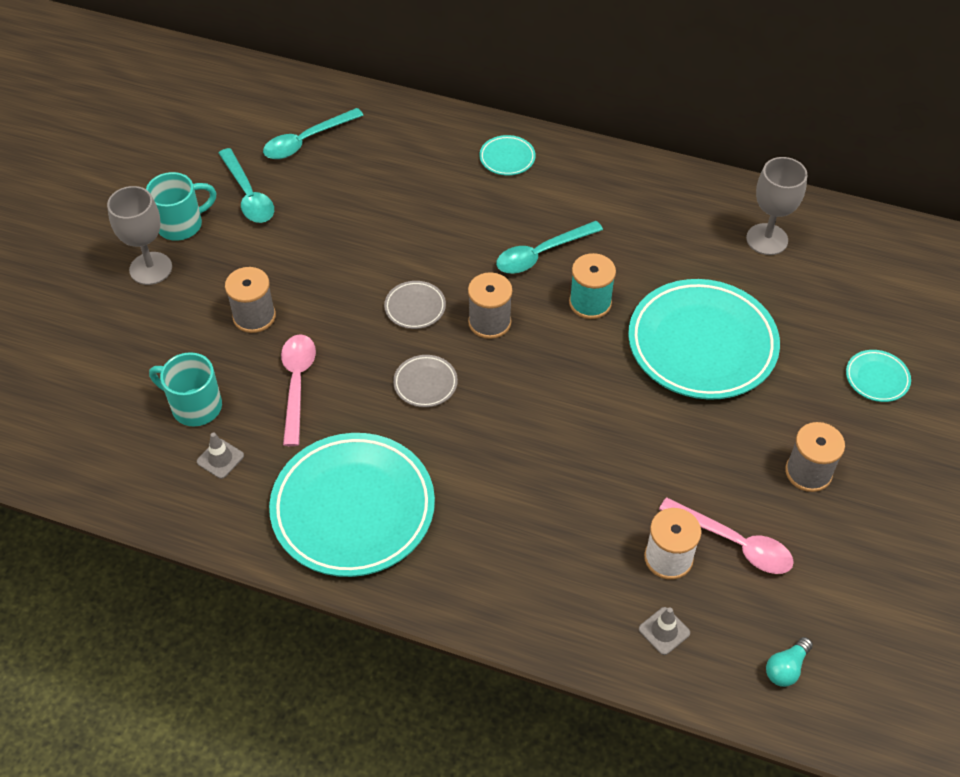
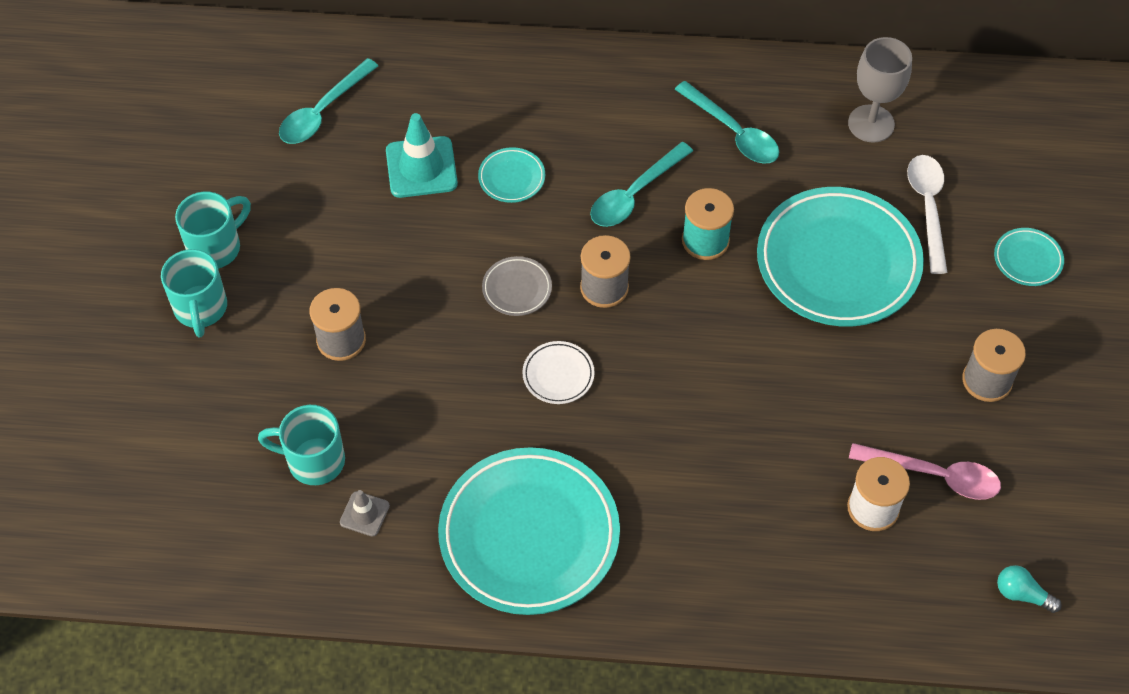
camera: 15 degrees left, 5 degrees up
(151, 268) = (200, 309): grey goblet -> turquoise mug
(248, 195) = (280, 194): turquoise spoon -> turquoise spoon (733, 132)
(297, 384) = (418, 408): pink spoon -> none
(370, 198) = (421, 167): none -> turquoise traffic cone
(425, 383) = (558, 375): grey plate -> white plate
(507, 158) = (559, 85): turquoise plate -> turquoise plate (511, 178)
(664, 631) = (891, 586): grey traffic cone -> none
(786, 668) = (1022, 594): turquoise light bulb -> turquoise light bulb turned 90 degrees clockwise
(797, 317) = (928, 208): none -> white spoon

